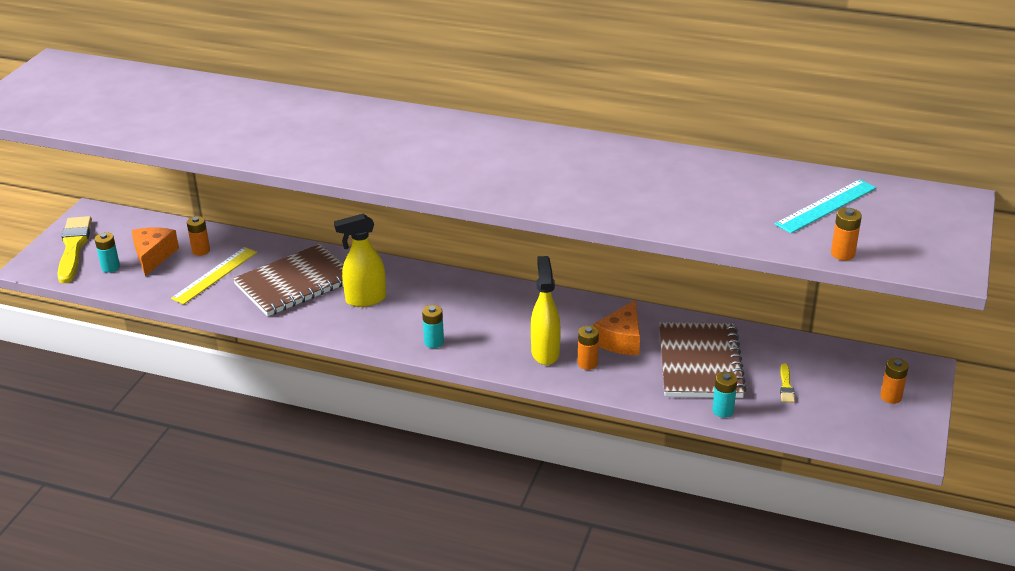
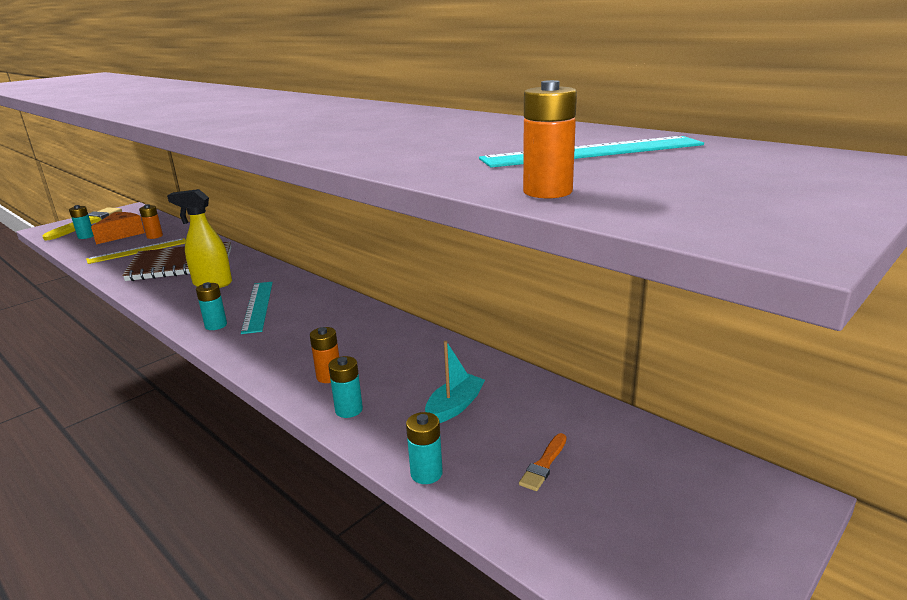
camera: 25 degrees right, 10 degrees down
(445, 314) = (258, 306): none -> turquoise ruler
(545, 352) = (300, 356): yellow spray bottle -> none
(621, 340) = (391, 362): orange cheese -> none
(630, 384) = (349, 410): none -> turquoise battery
(700, 363) = (455, 406): brown notebook -> turquoise boat
(786, 386) = (544, 464): yellow brush -> orange brush
(891, 397) = (704, 528): orange battery -> none

